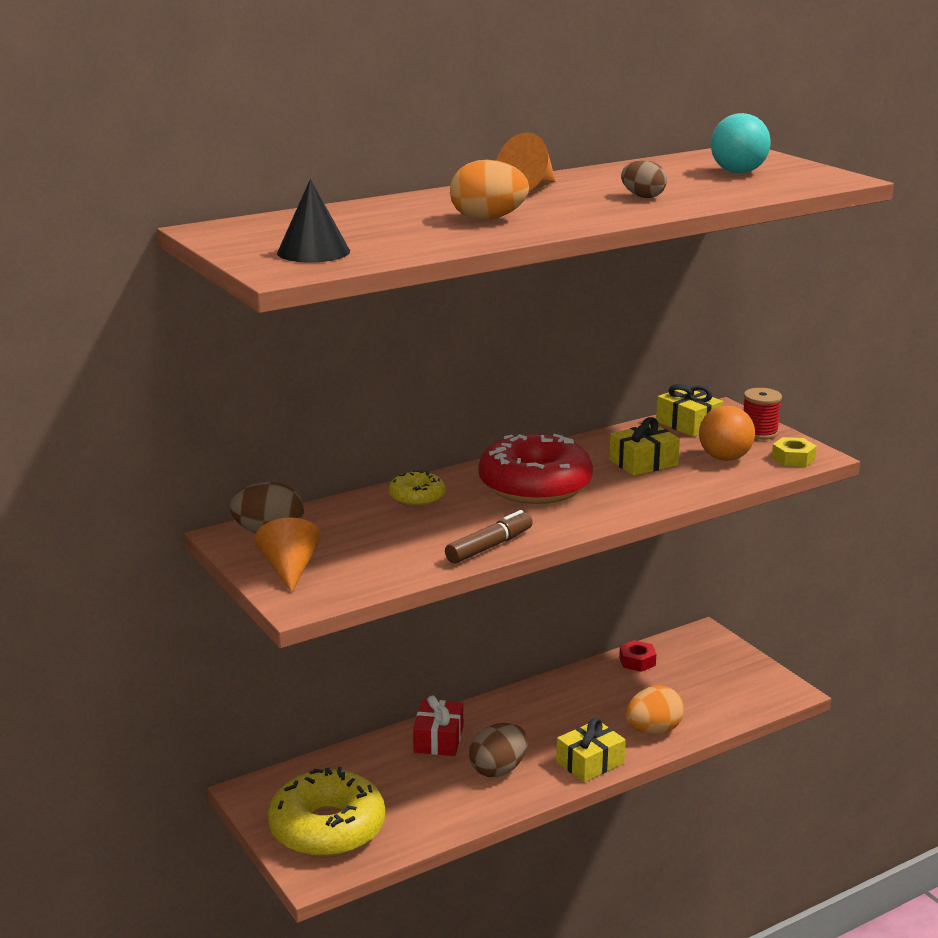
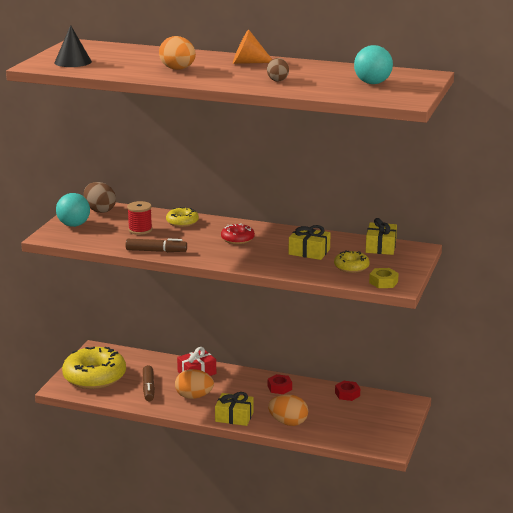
camera: 50 degrees right, 0 degrees up
(289, 570) = (74, 225): orange cone -> turquoise ball
(425, 796) = (148, 388): none -> brown marker
(498, 769) = (194, 396): brown egg -> orange egg
(535, 486) = (237, 239): red donut -> red donut, size x0.49
(561, 698) = (279, 388): none -> red nut
(724, 458) = (351, 267): orange ball -> yellow donut
(759, 432) = (404, 265): red spool -> red spool (140, 230)

